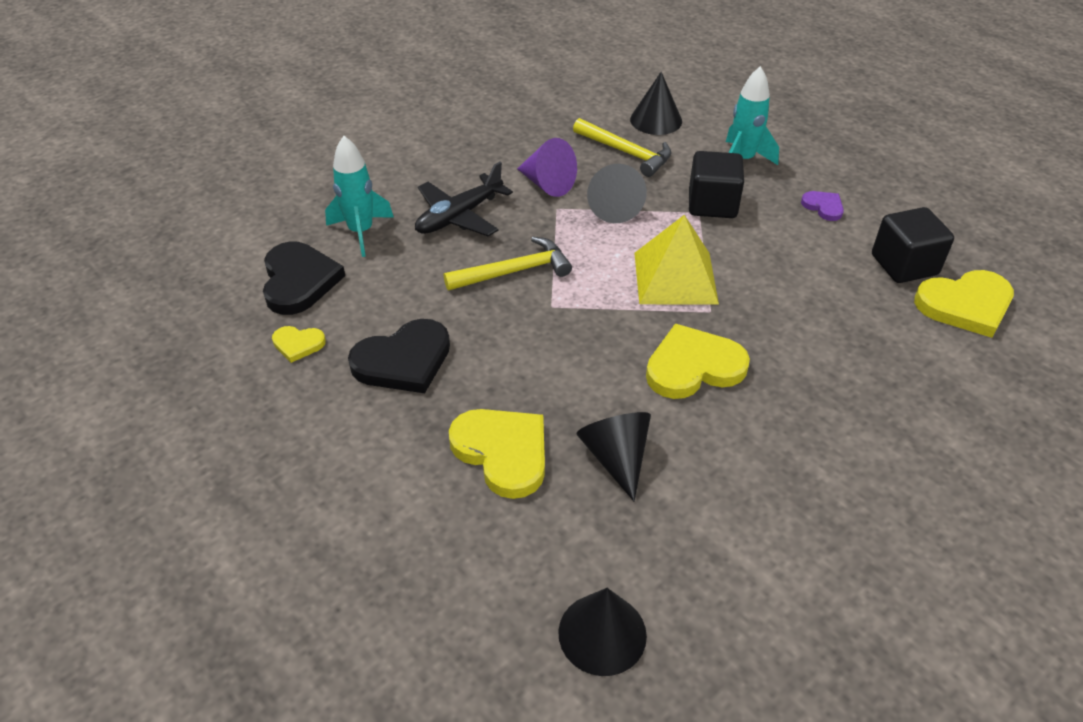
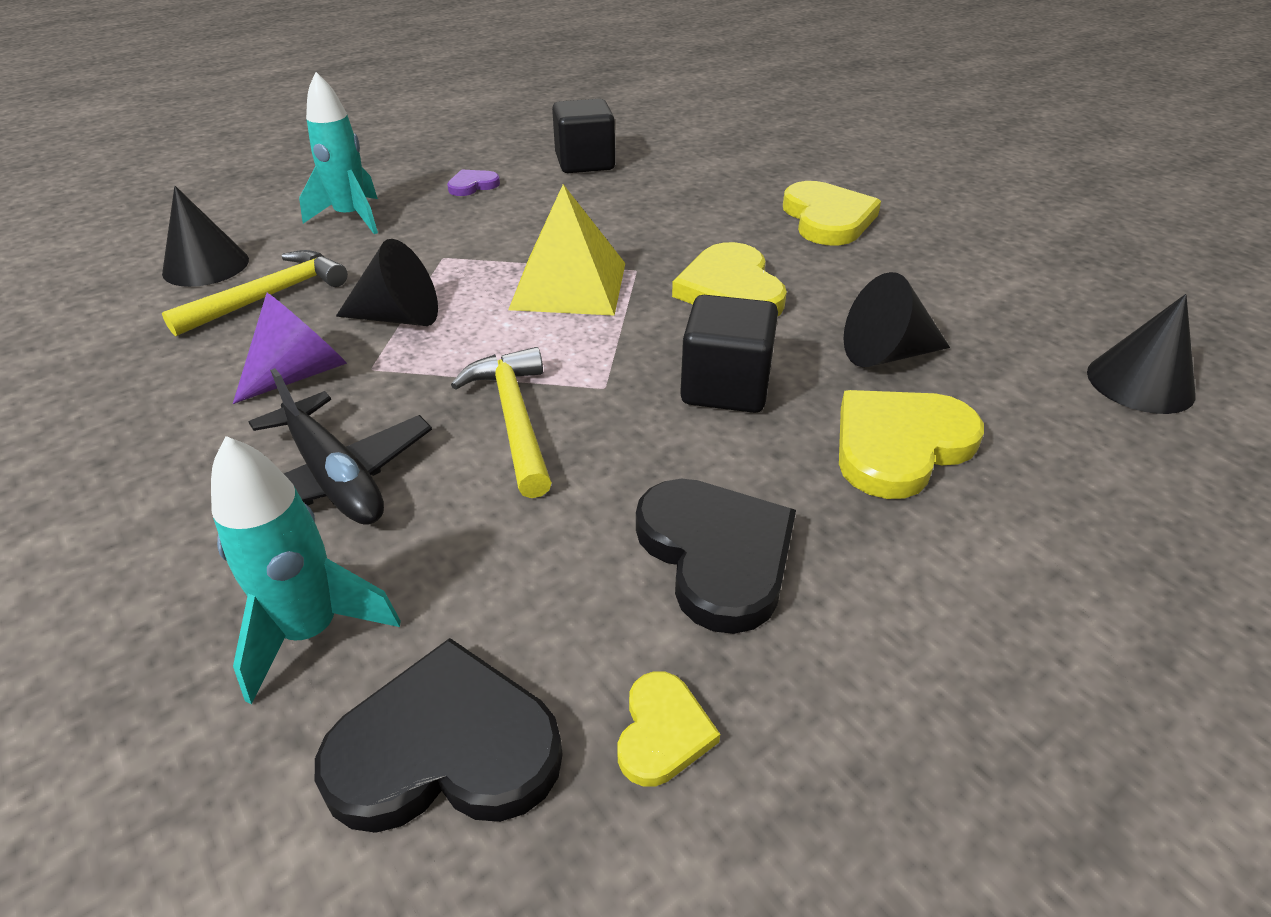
camera: 85 degrees left, 5 degrees down
(712, 204) = (431, 246): black cube -> black cube (725, 387)
(965, 305) = (649, 148): yellow heart -> yellow heart (827, 219)

